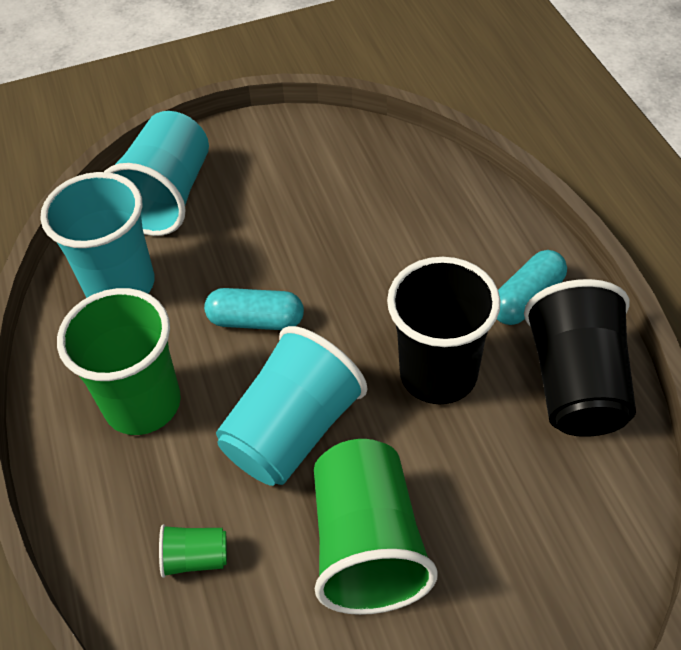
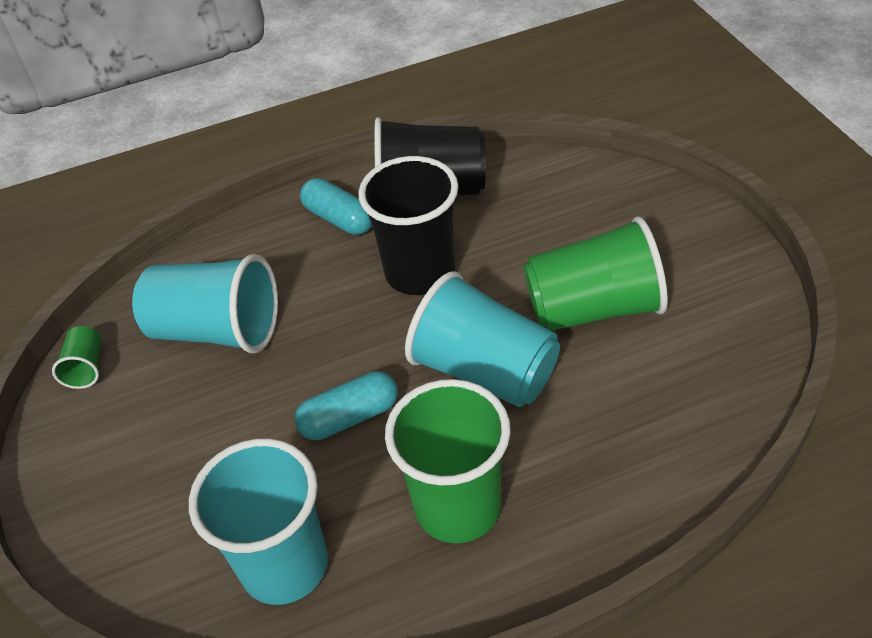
camera: 90 degrees left, 5 degrees down
(167, 197) = (143, 539): turquoise cup -> turquoise cup (217, 330)
(195, 558) = (627, 429): green cup -> green cup (86, 367)
(256, 320) = (349, 417): turquoise capsule -> turquoise capsule turned 60 degrees clockwise

